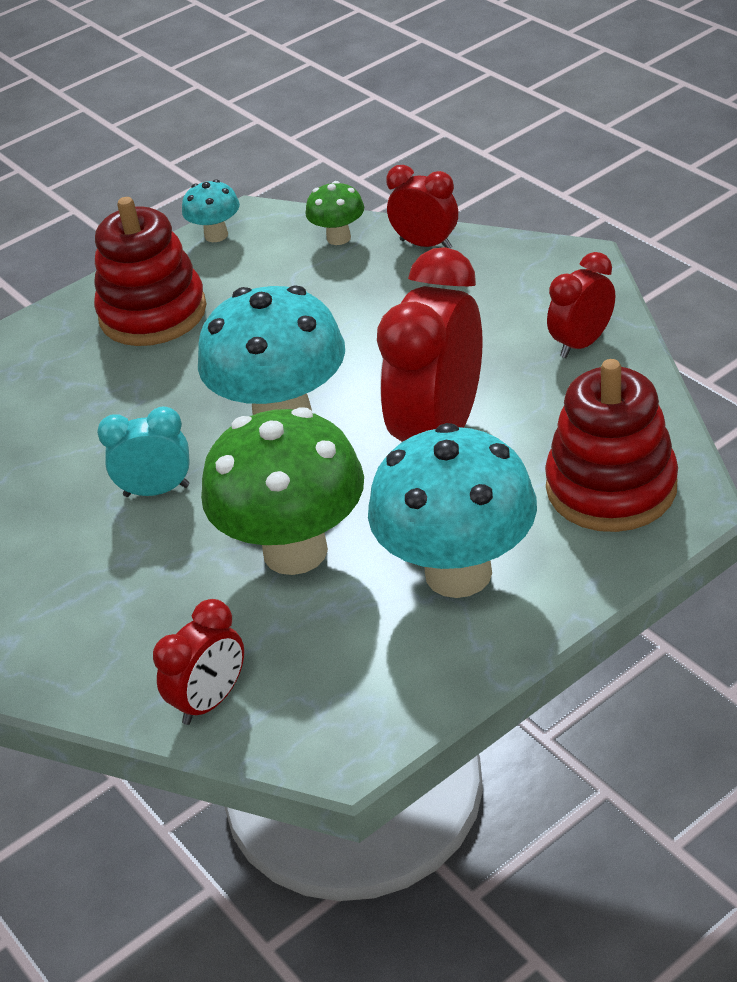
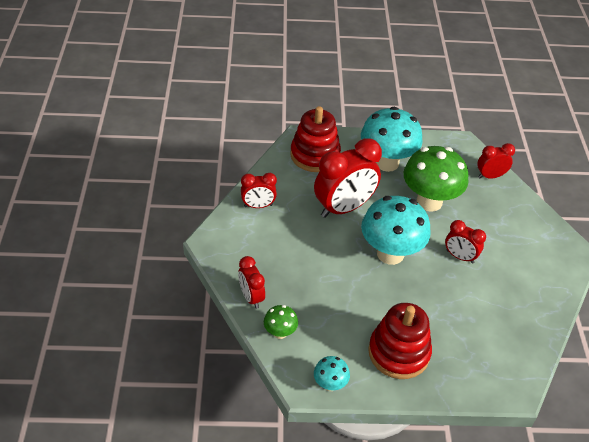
camera: 150 degrees left, 5 degrees up
(156, 490) = (460, 257): turquoise clock -> red clock

